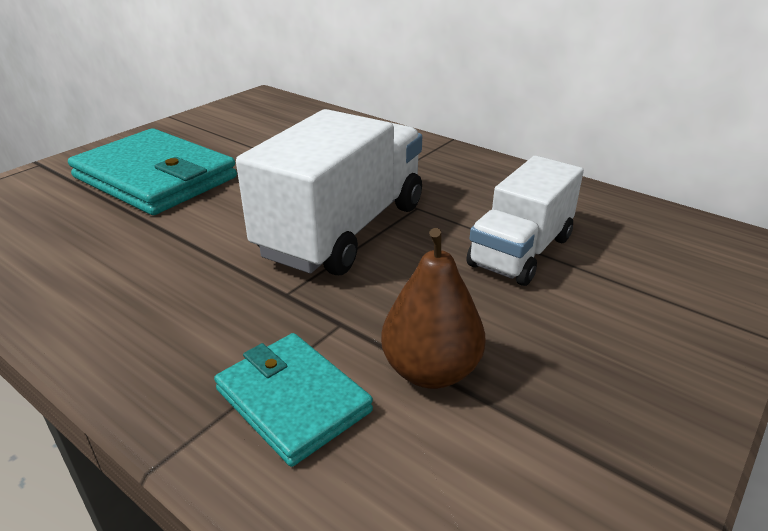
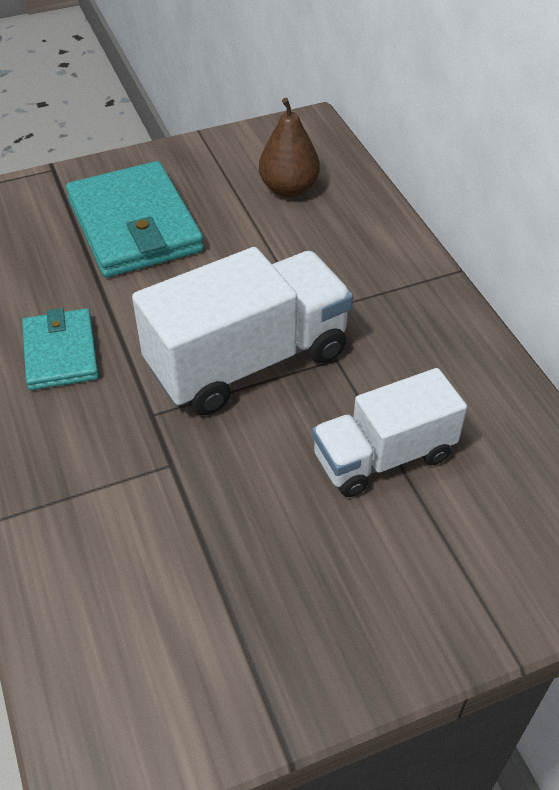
camera: 30 degrees right, 15 degrees up
(293, 400) = (91, 517): turquoise wallet -> turquoise wallet (61, 352)
(430, 371) = (202, 541): brown pear -> brown pear (289, 189)

